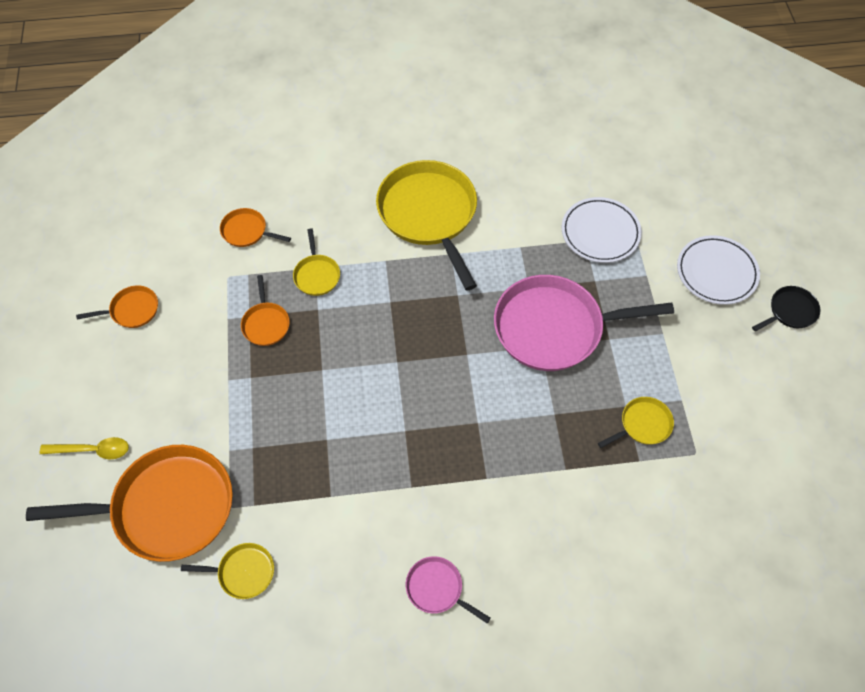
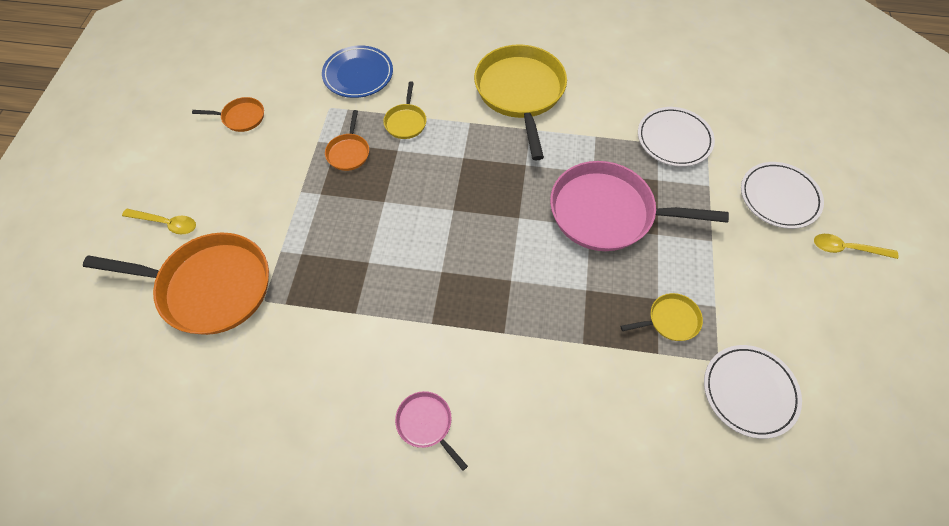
camera: 15 degrees right, 0 degrees up
(243, 572) = (255, 361): yellow pan -> none
(246, 231) = (358, 75): orange pan -> blue plate
(732, 476) = (749, 392): none -> white plate
(790, 311) = (846, 249): black pan -> yellow spoon

